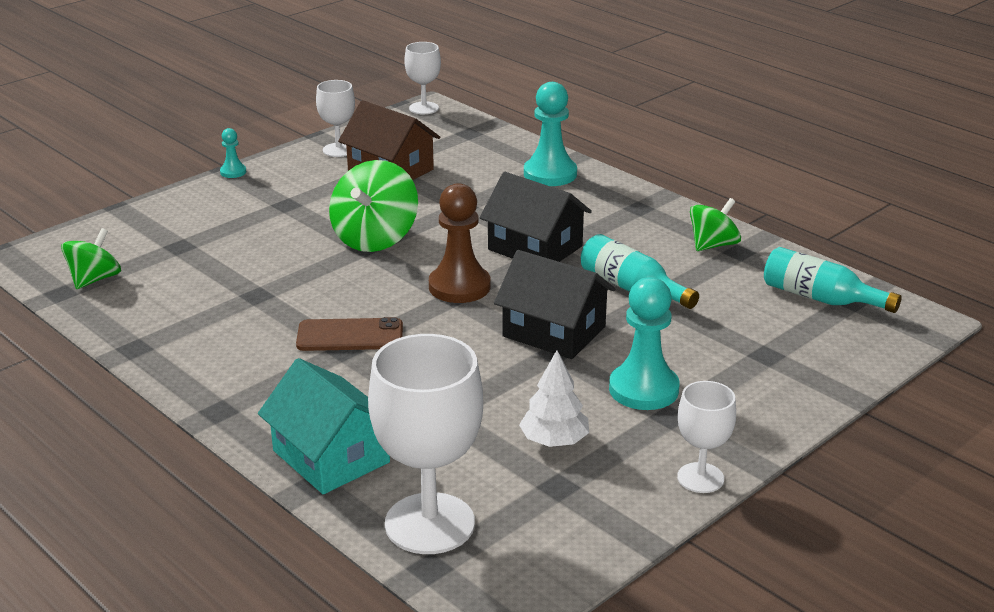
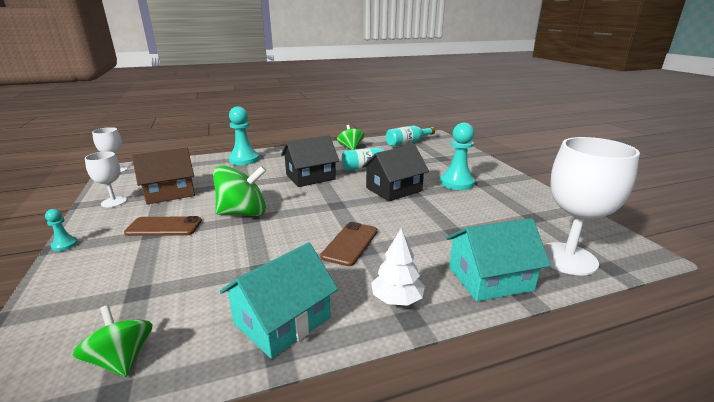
camera: 65 degrees left, 5 degrees down
(178, 336) = (282, 320): none -> turquoise house
(304, 205) = (164, 227): none -> brown phone
(375, 238) = (243, 213): green spinning top -> green spinning top turned 60 degrees counterclockwise
(459, 287) = (327, 201): brown pawn -> none
(554, 441) = (493, 210): white tree -> white tree (397, 299)
(700, 478) = (531, 188): white goblet -> none

